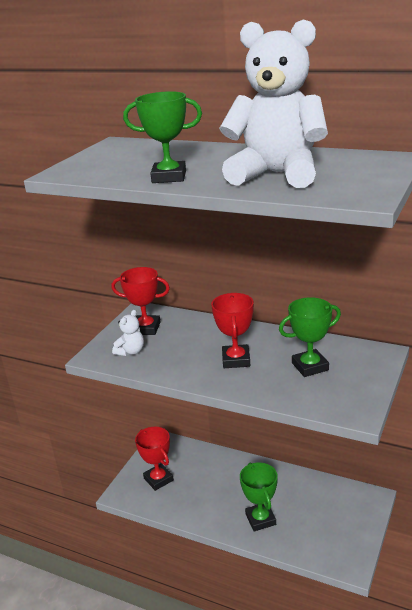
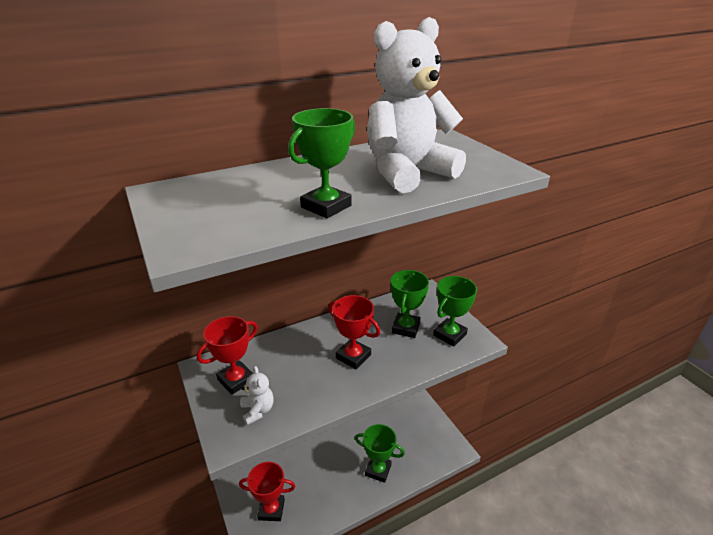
camera: 55 degrees left, 5 degrees up
(339, 393) = (450, 335): none -> green trophy

